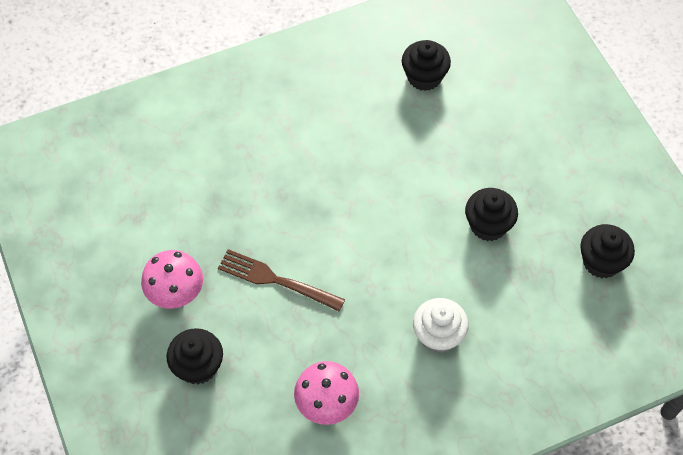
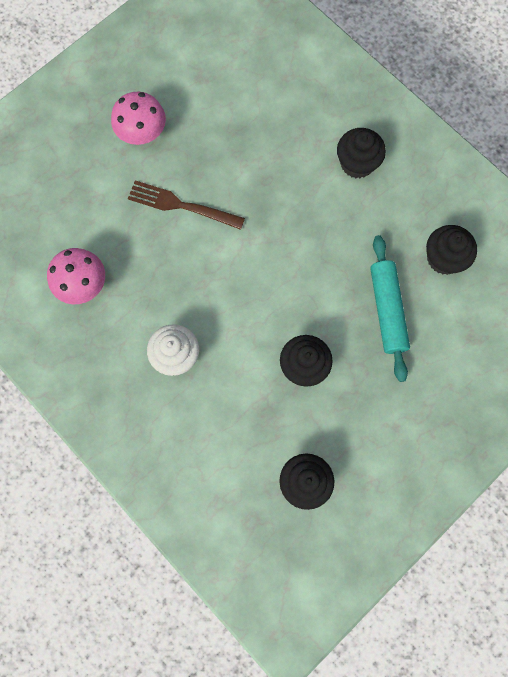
camera: 70 degrees right, 15 degrees up
(198, 366) = (83, 175): black cupcake -> black cupcake (357, 163)
(276, 280) = (181, 205): brown fork -> brown fork turned 75 degrees counterclockwise
(457, 138) = (387, 310): none -> turquoise rolling pin

